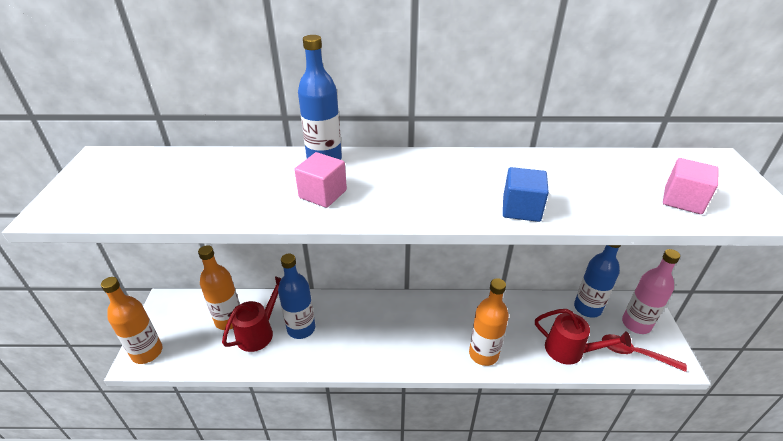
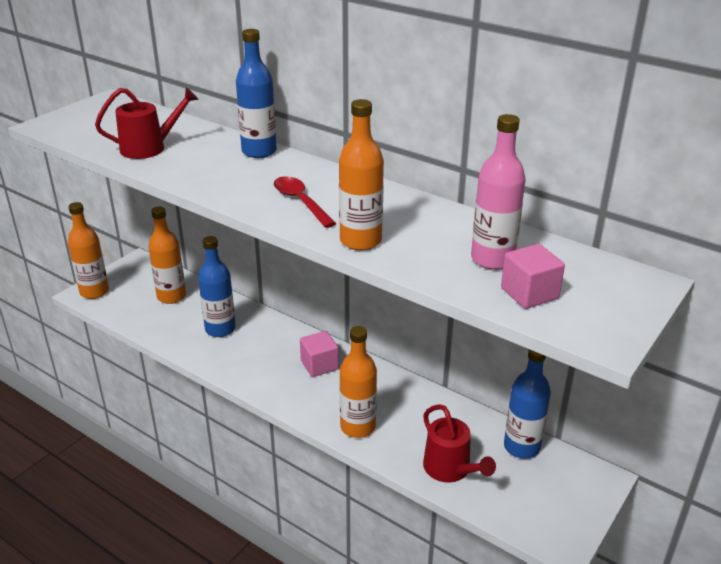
camera: 35 degrees right, 5 degrees down
(258, 332) = (184, 316): red watering can -> red watering can (149, 148)
(323, 194) = (222, 174): pink cube -> pink cube (319, 365)
(521, 209) = (360, 241): blue cube -> orange bottle
(635, 353) = (522, 510): red spoon -> red spoon (300, 202)
(636, 324) = (561, 488): pink bottle -> pink bottle (492, 259)

